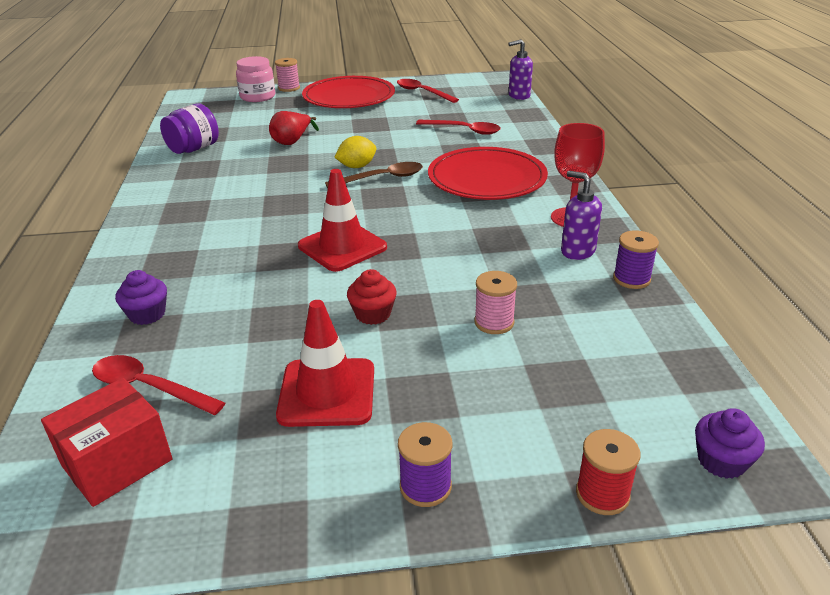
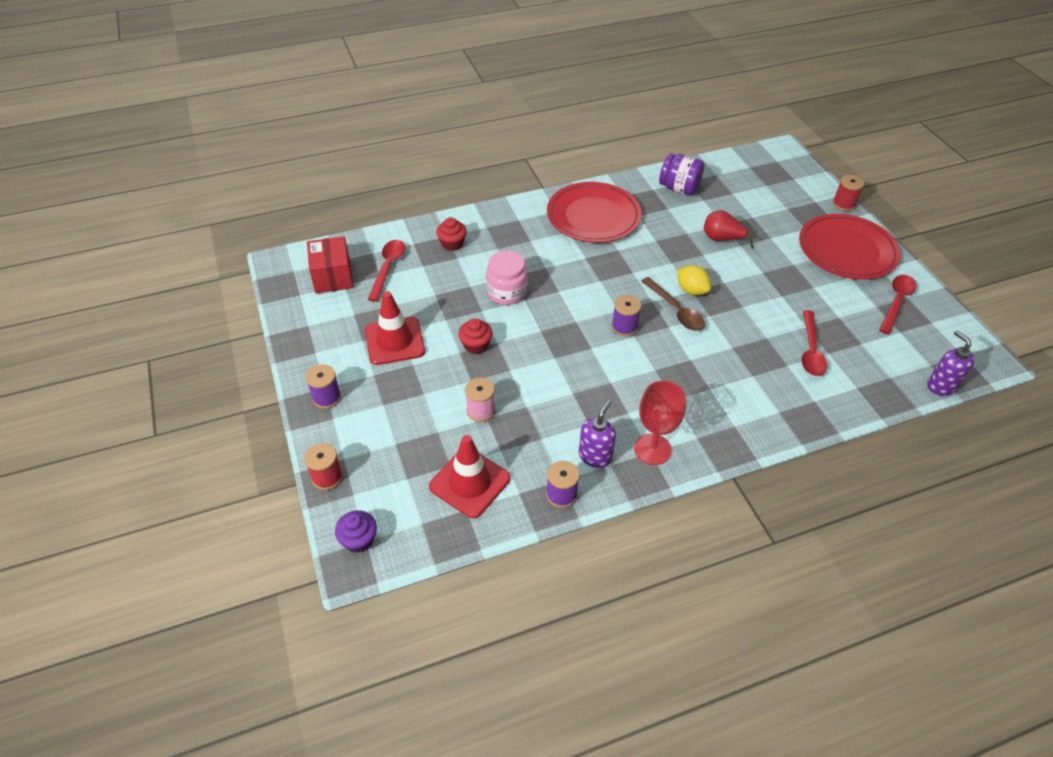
camera: 75 degrees right, 15 degrees up
(117, 462) = (333, 277): red box -> red box turned 45 degrees clockwise
(147, 314) = (452, 244): purple cupcake -> red cupcake
(258, 97) = (808, 190): pink jar -> pink jar (506, 292)
(289, 88) = (843, 204): pink spool -> red spool
(342, 247) = (556, 311): red traffic cone -> red traffic cone (470, 482)
(391, 208) = (624, 327): none -> purple spool
(487, 178) = (706, 381): red plate -> red plate (593, 216)

